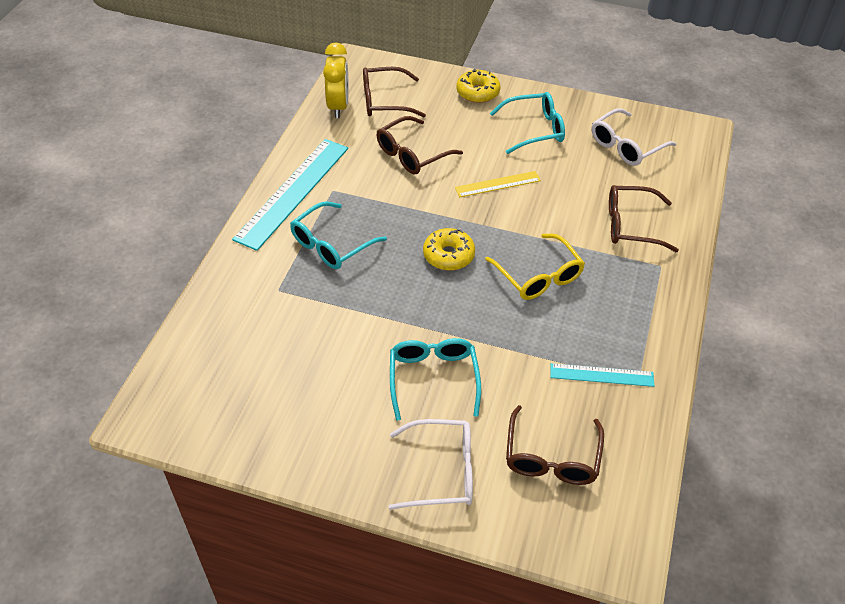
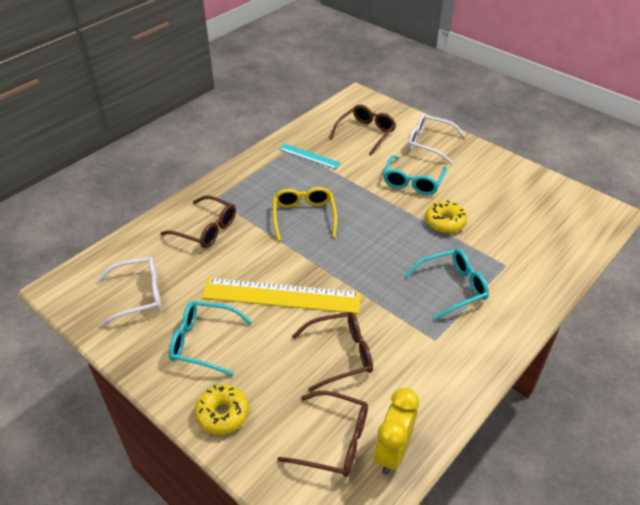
camera: 155 degrees left, 5 degrees down
(293, 192) = (474, 349): turquoise ruler -> none
(448, 255) = (360, 250): yellow donut -> yellow donut (445, 222)
(497, 184) = (281, 296): yellow ruler -> yellow ruler, size x1.92

